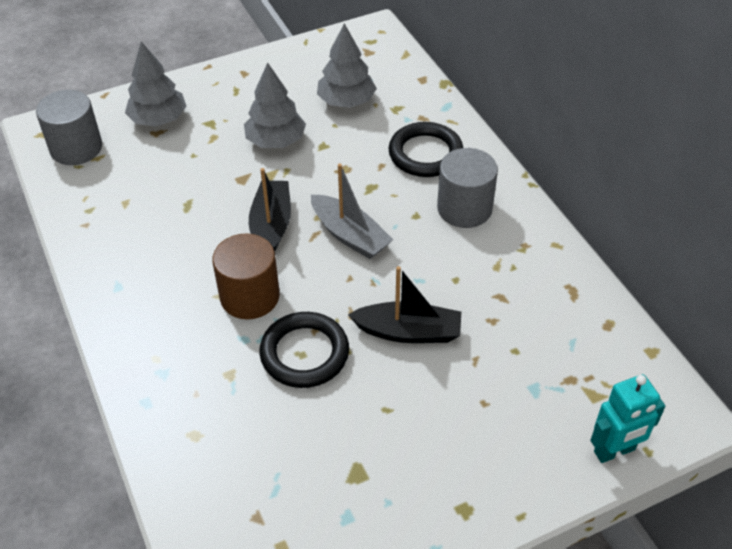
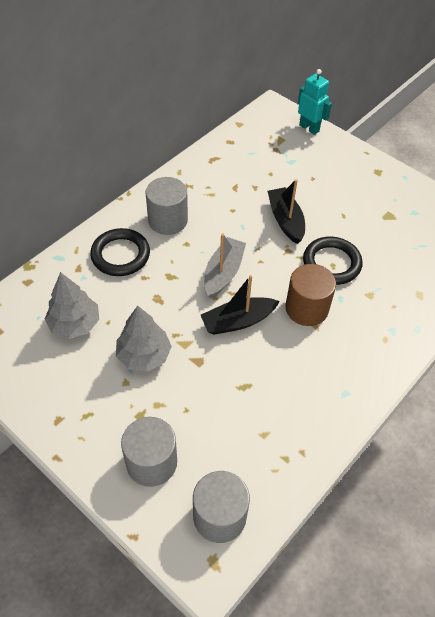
camera: 115 degrees left, 5 degrees up
(158, 119) = (151, 462): grey tree -> grey cylinder

